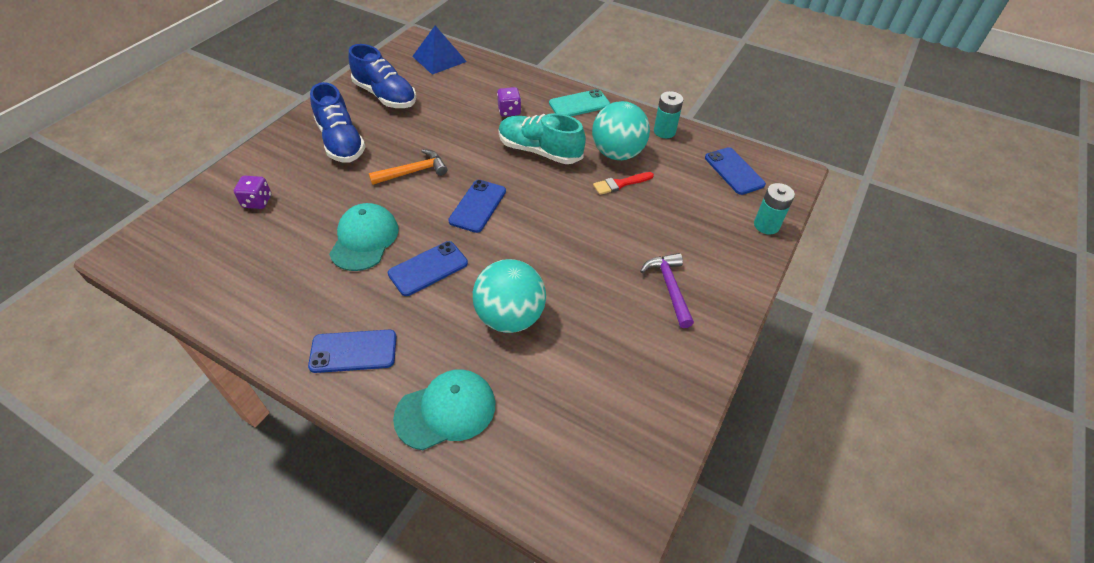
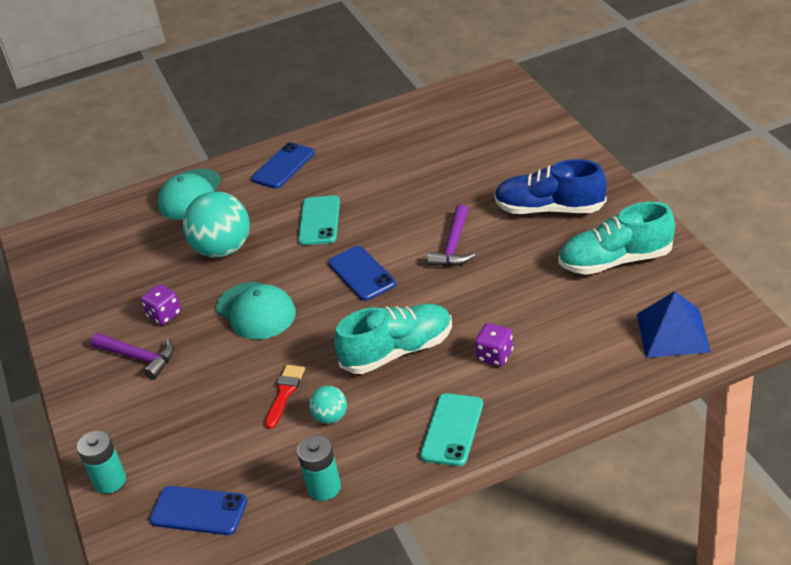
camera: 135 degrees right, 10 degrees down
(257, 201) = (500, 145): purple dice -> purple dice (164, 315)
(364, 239) = (390, 194): turquoise cap -> turquoise cap (256, 311)
(385, 96) = (616, 261): blue shoe -> turquoise shoe
(413, 172) = (453, 246): orange hammer -> purple hammer
(428, 268) = (319, 221): blue phone -> turquoise phone
(617, 153) = (331, 417): turquoise ball -> turquoise ball, size x0.49

